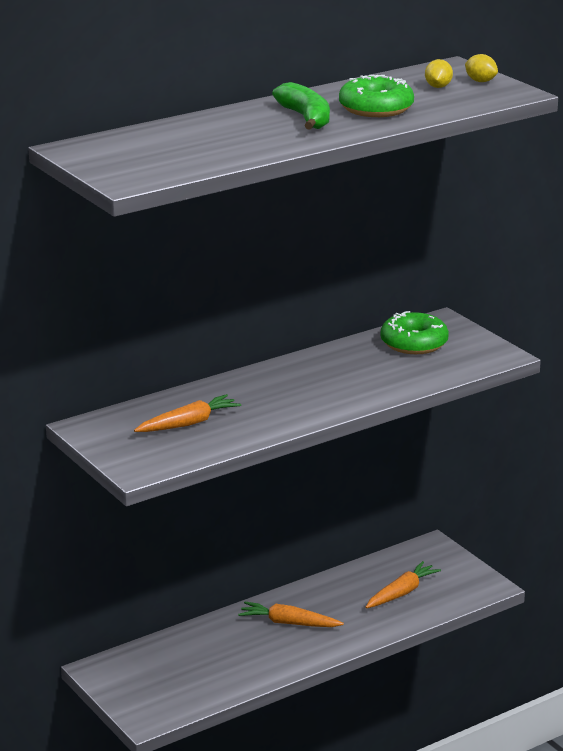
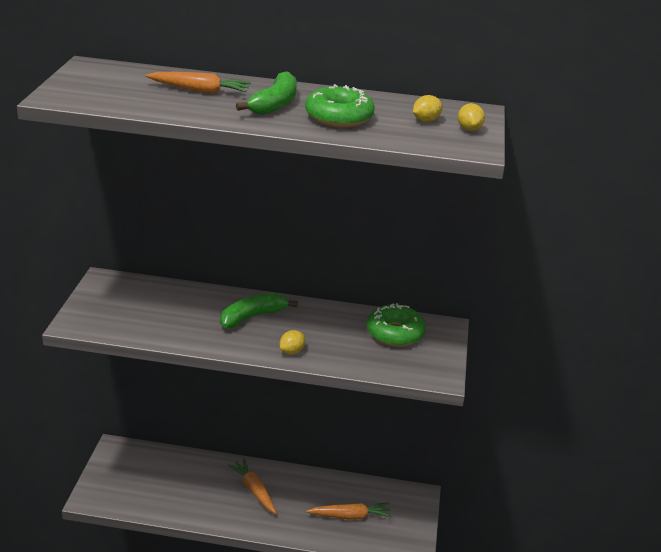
camera: 40 degrees right, 5 degrees up
(188, 423) = (158, 310): orange carrot -> orange carrot (200, 91)
(279, 388) = (252, 317): none -> green banana
(362, 395) = (292, 351): none -> yellow lemon

